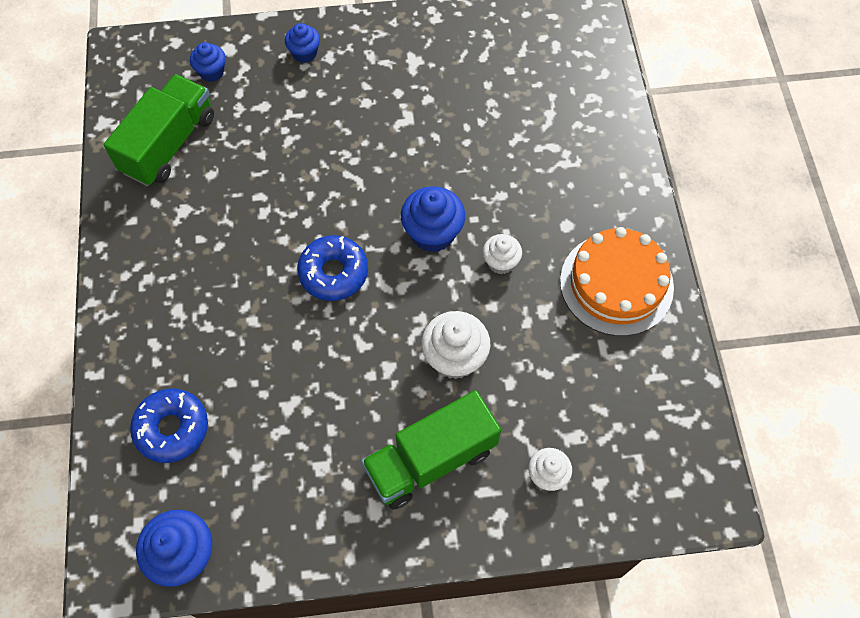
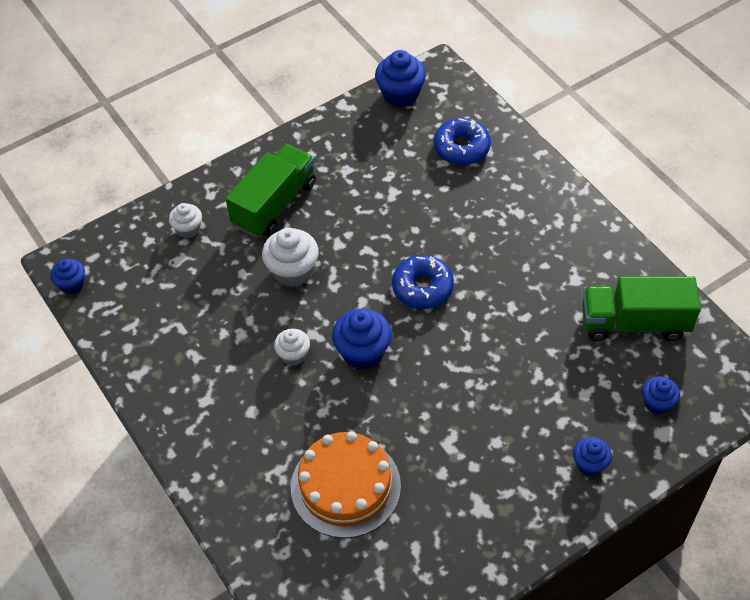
camera: 155 degrees right, 10 degrees down
(169, 144) = (634, 323): green truck -> green truck turned 90 degrees clockwise
(616, 284) = (188, 381): orange cake -> orange cake (345, 486)
(709, 464) = (72, 285): none -> blue cupcake

